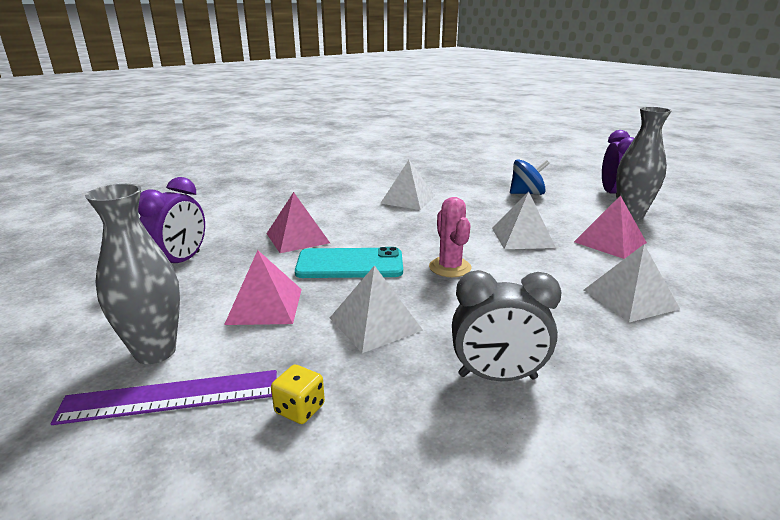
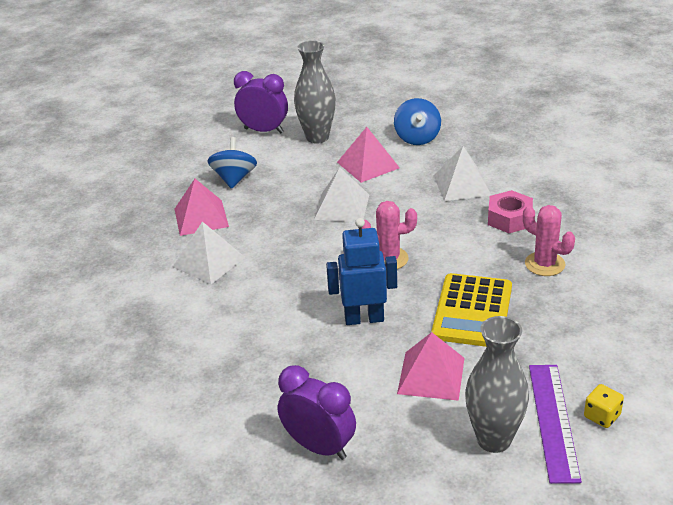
camera: 75 degrees left, 10 degrees up
(297, 238) = (287, 354): pink pyramid -> pink pyramid (201, 217)
(300, 409) = (570, 354): yellow dice -> yellow dice (602, 416)
(350, 264) = (364, 318): turquoise phone -> blue robot
(375, 323) = (472, 311): white pyramid -> yellow calculator
(497, 377) = (544, 264): grey clock -> pink cactus
(585, 340) = (509, 219): none -> pink nut
(700, 263) = (417, 137): none -> blue spinning top

